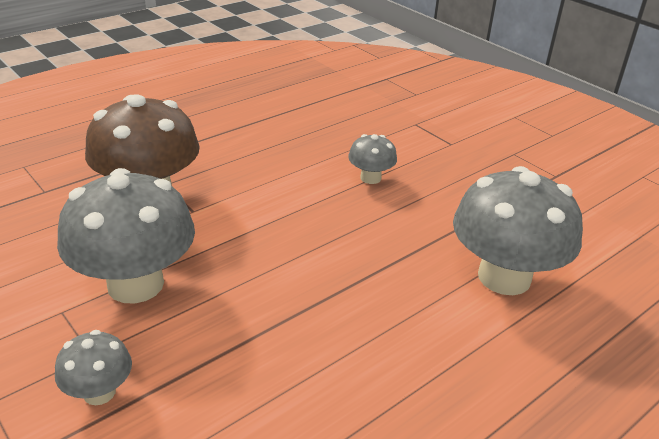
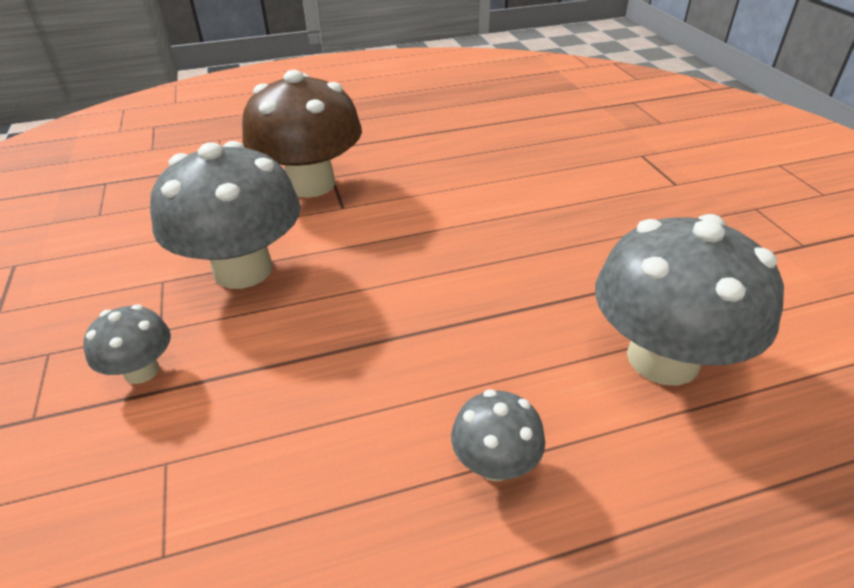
camera: 25 degrees right, 5 degrees up
(370, 178) = (553, 206): grey mushroom -> grey mushroom (495, 463)

